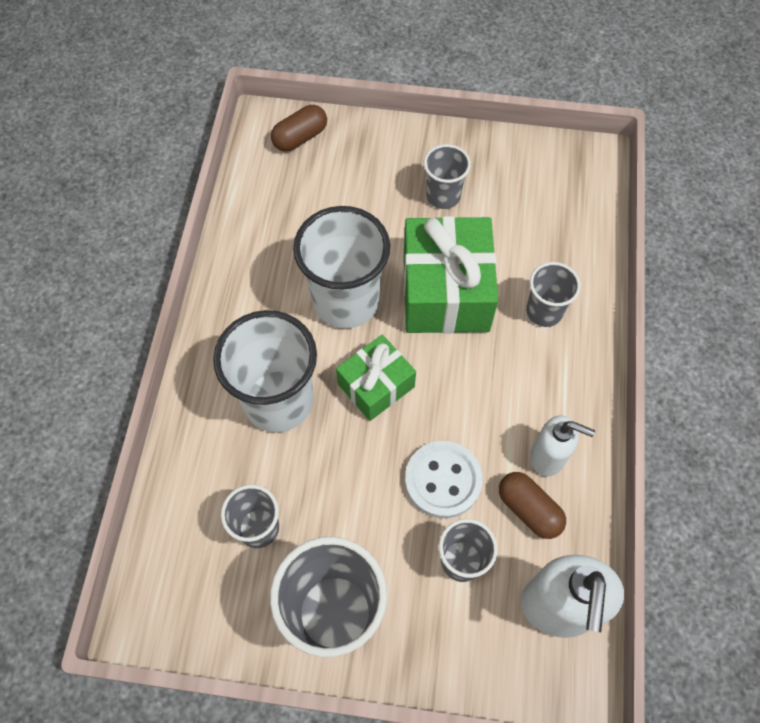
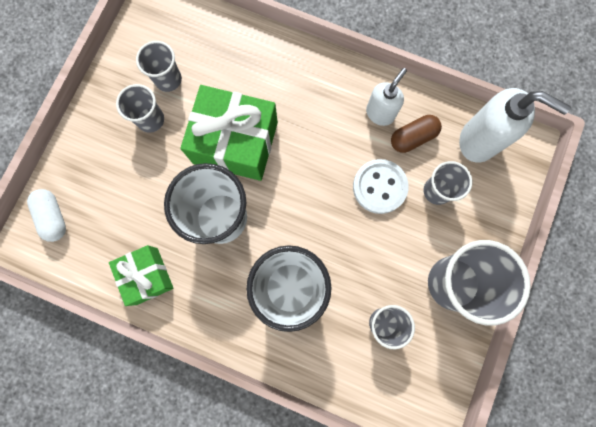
camera: 75 degrees left, 15 degrees up
(300, 137) = (53, 217): brown capsule -> white capsule
(376, 385) = (297, 213): green gift -> green gift (147, 276)
(544, 311) = (272, 80): grey cup -> grey cup (168, 79)

